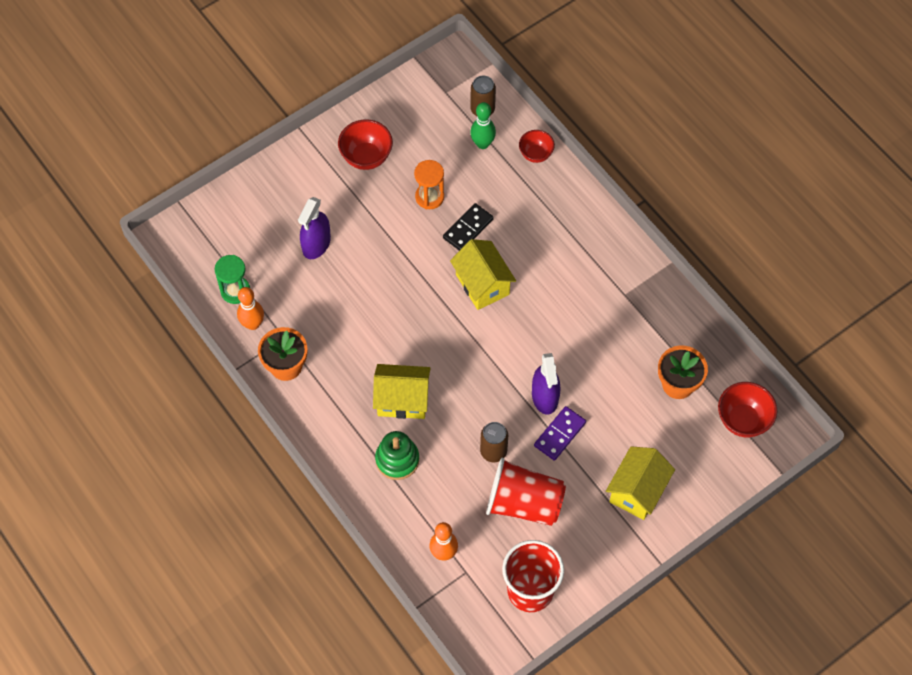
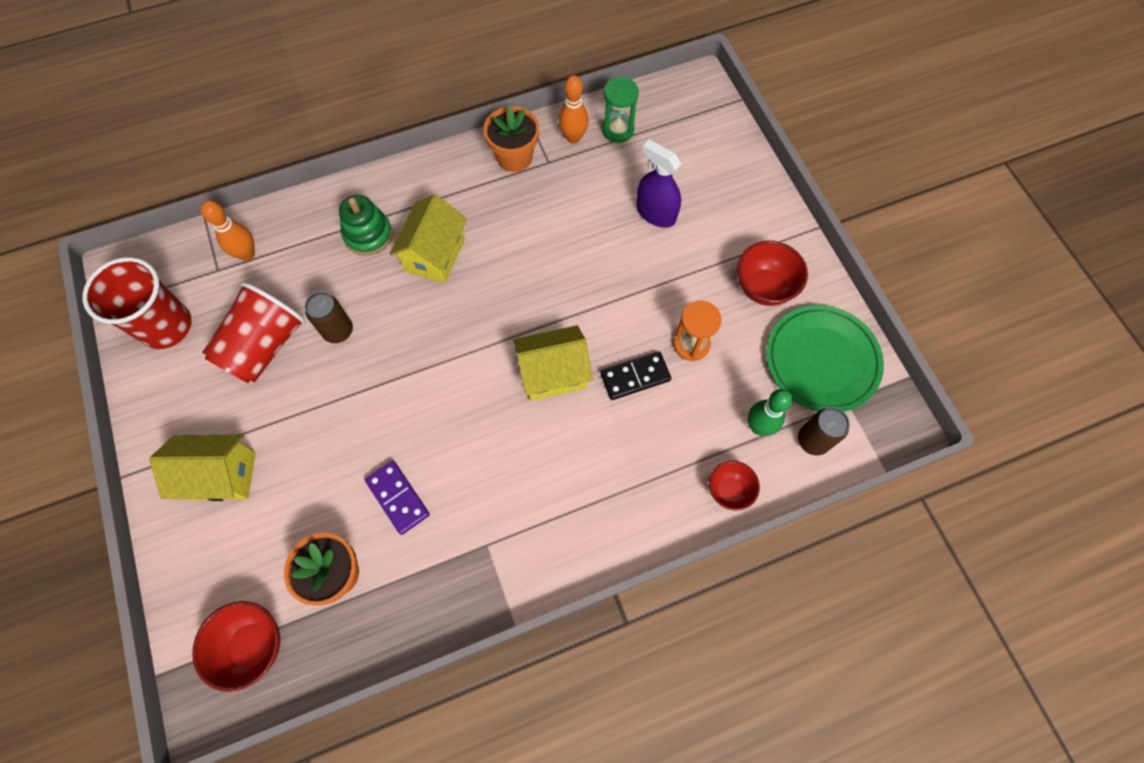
camera: 105 degrees right, 5 degrees up
(418, 111) = (821, 360): none -> green plate
(468, 229) = (635, 377): black domino -> black domino turned 75 degrees counterclockwise
(545, 397) = (382, 404): purple spray bottle -> none
(560, 434) = (329, 408): purple domino -> purple domino (397, 498)
(637, 491) = (221, 476): yellow house -> yellow house turned 45 degrees counterclockwise

